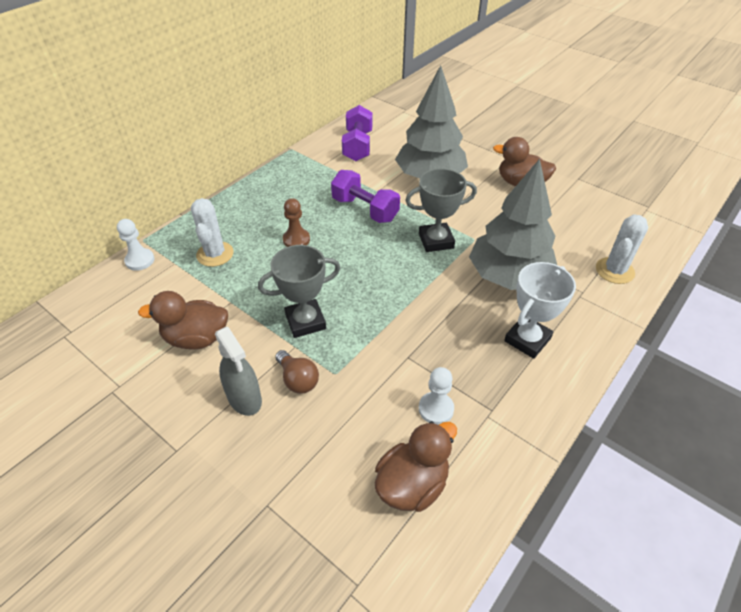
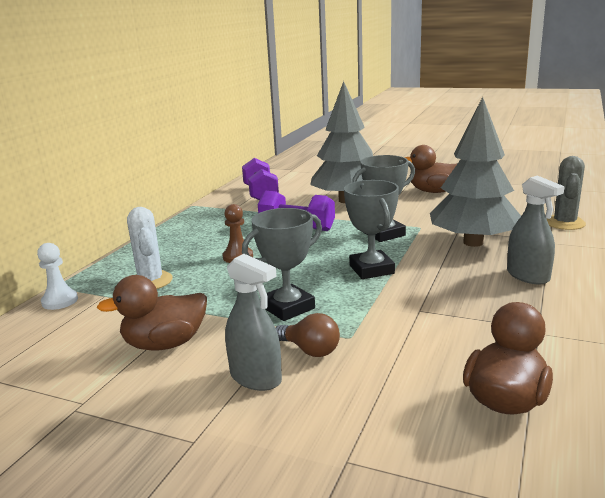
camera: 15 degrees left, 25 degrees down
(397, 290) = (371, 269): none -> grey trophy
(436, 409) = (481, 339): white pawn -> none
(527, 340) = (528, 276): white trophy -> grey spray bottle
(614, 271) = (564, 223): white cactus -> grey cactus

